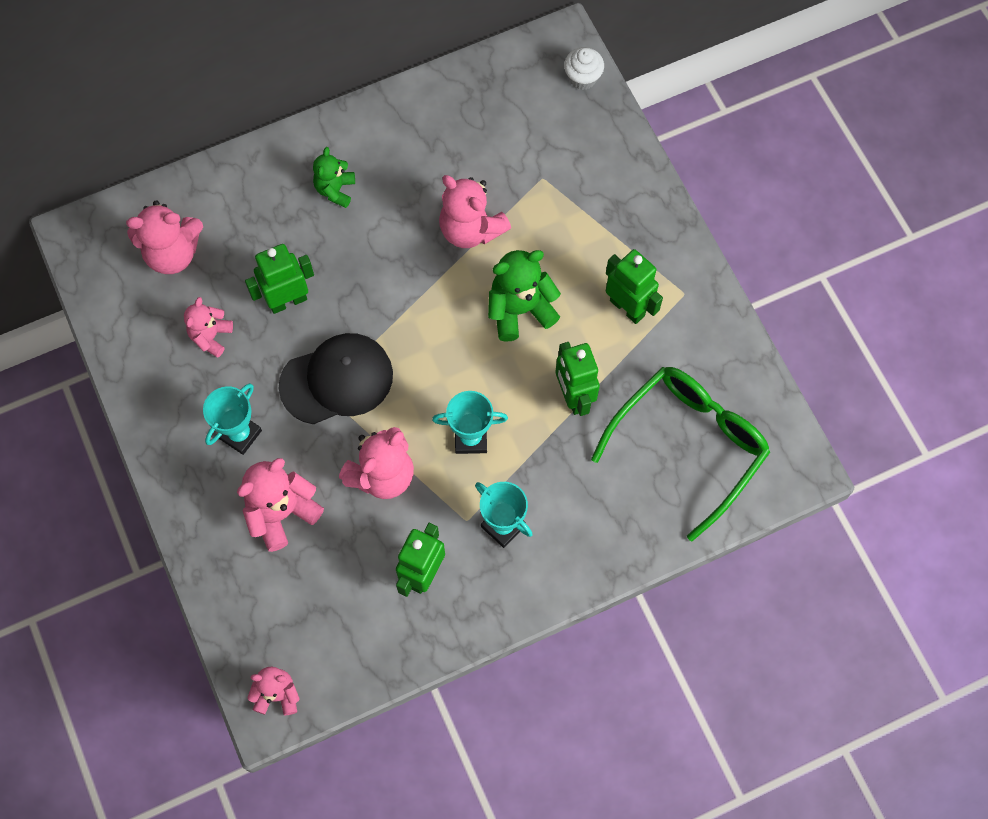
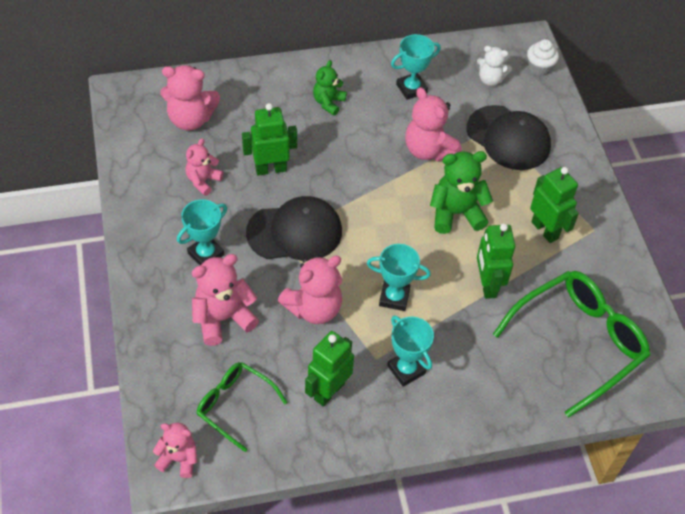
camera: 10 degrees right, 15 degrees down
(322, 616) = (235, 405): none -> green glasses
(432, 145) = (411, 88): none -> turquoise trophy
(526, 109) = (490, 79): none -> white teddy bear
(563, 190) = (508, 138): none -> black cap

